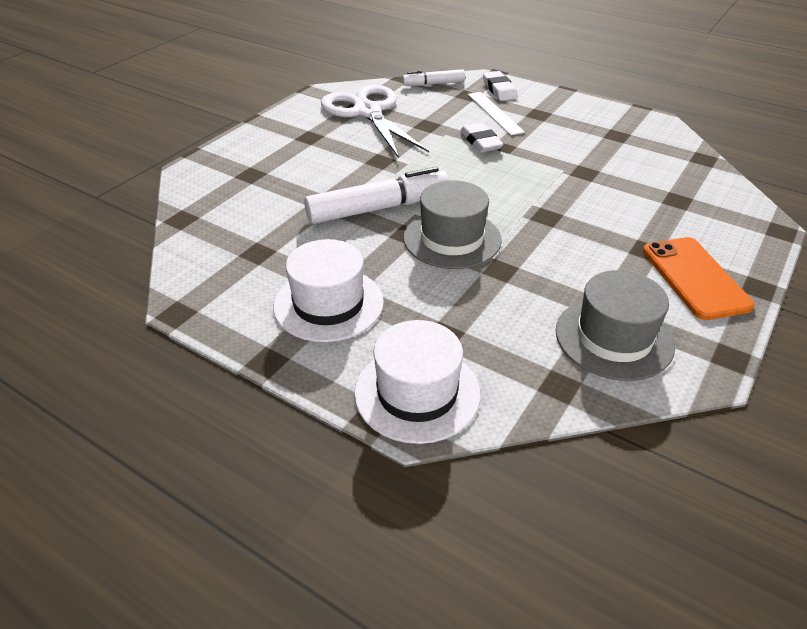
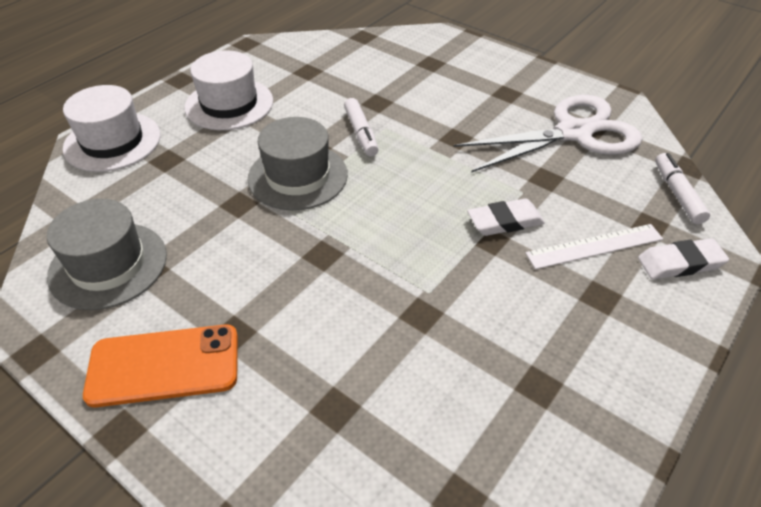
camera: 95 degrees right, 5 degrees up
(378, 208) = (361, 133): white marker -> white marker, size x0.57

